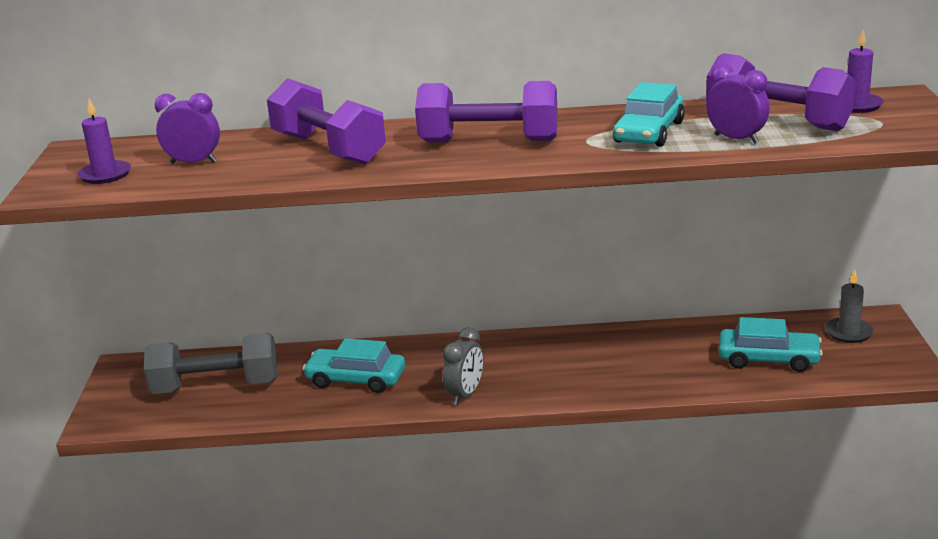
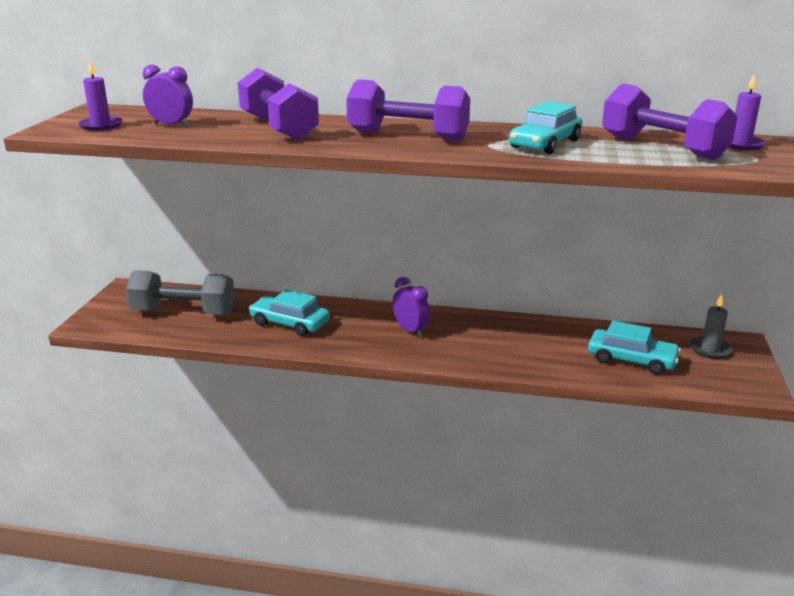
camera: 10 degrees right, 0 degrees up
(465, 395) = (368, 348): grey clock -> none
(736, 139) = (618, 156): purple clock -> purple clock (410, 331)

